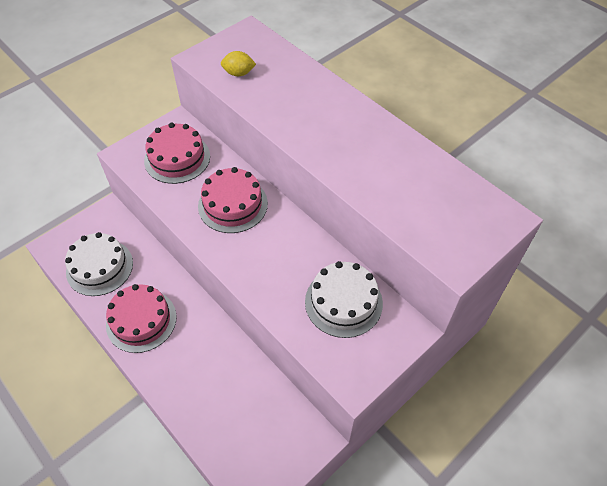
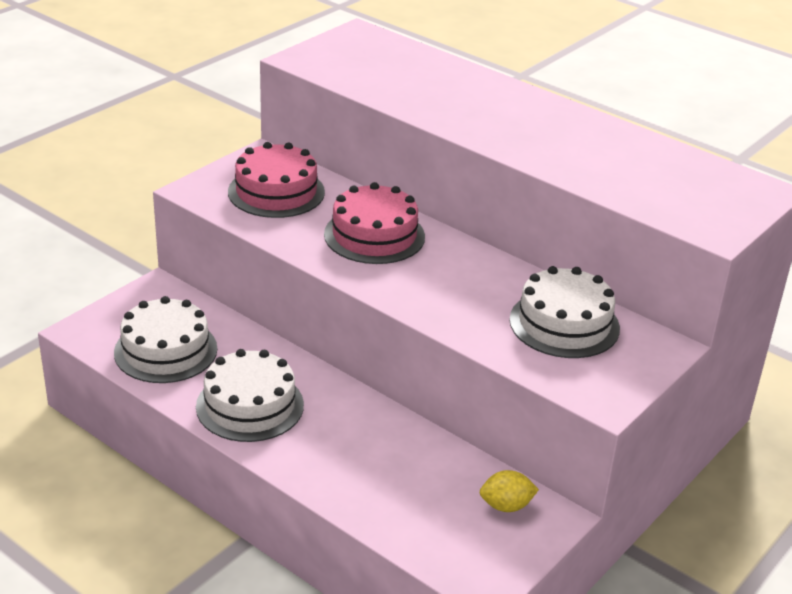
camera: 10 degrees left, 20 degrees down
(141, 320) = (250, 405): pink cake -> white cake
(239, 73) = (362, 72): yellow lemon -> yellow lemon (506, 506)

